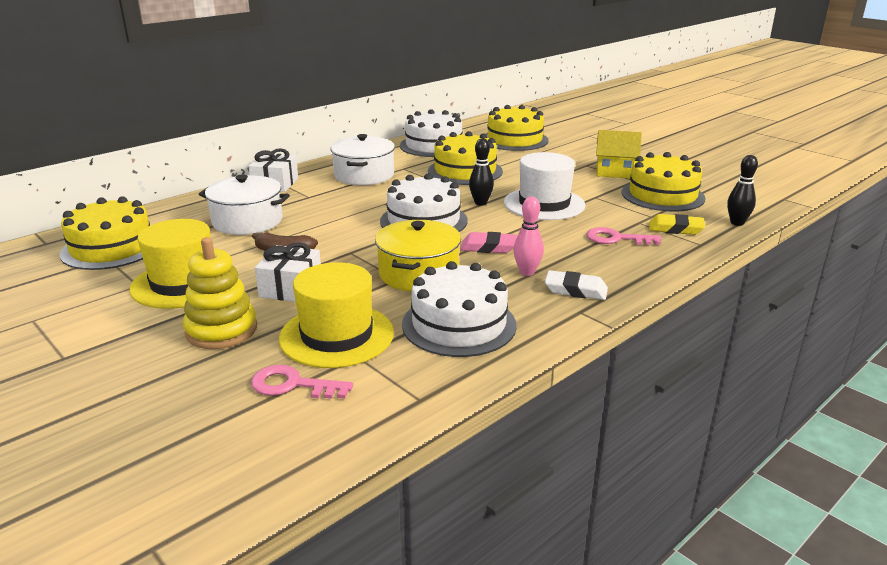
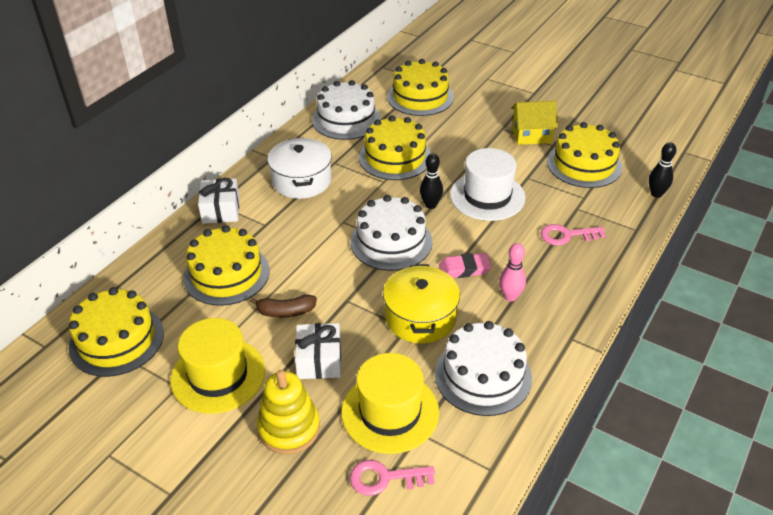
camera: 15 degrees left, 15 degrees up
(247, 221) = (226, 274): white pot -> yellow cake
(575, 290) = (558, 312): white eraser -> none
(675, 229) = (610, 212): yellow eraser -> none

